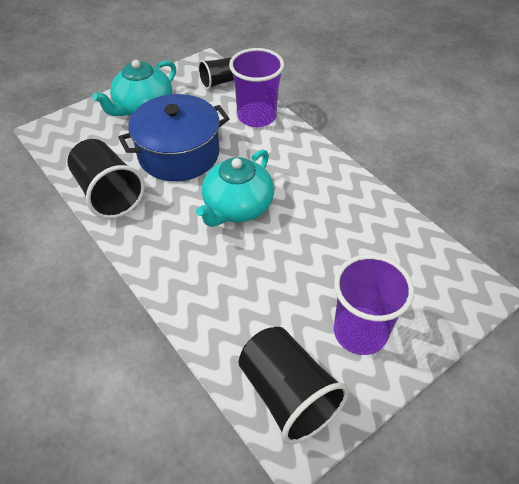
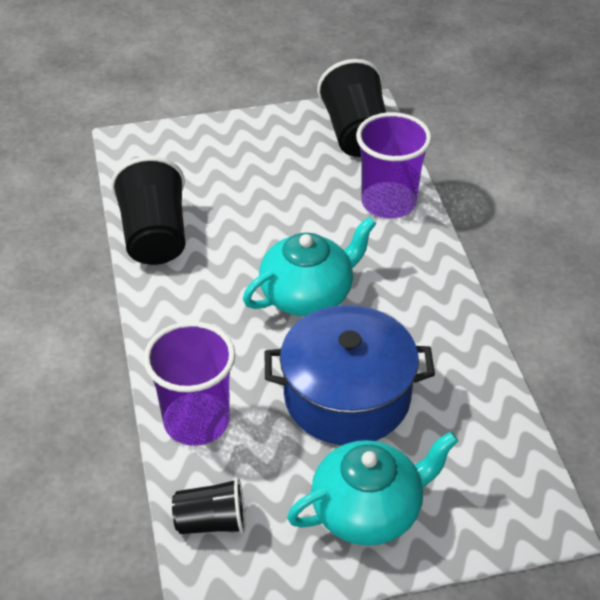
camera: 155 degrees left, 5 degrees down
(108, 194) = (465, 368): black cup -> black cup (154, 236)
(360, 332) = (264, 150): purple cup -> purple cup (388, 203)

